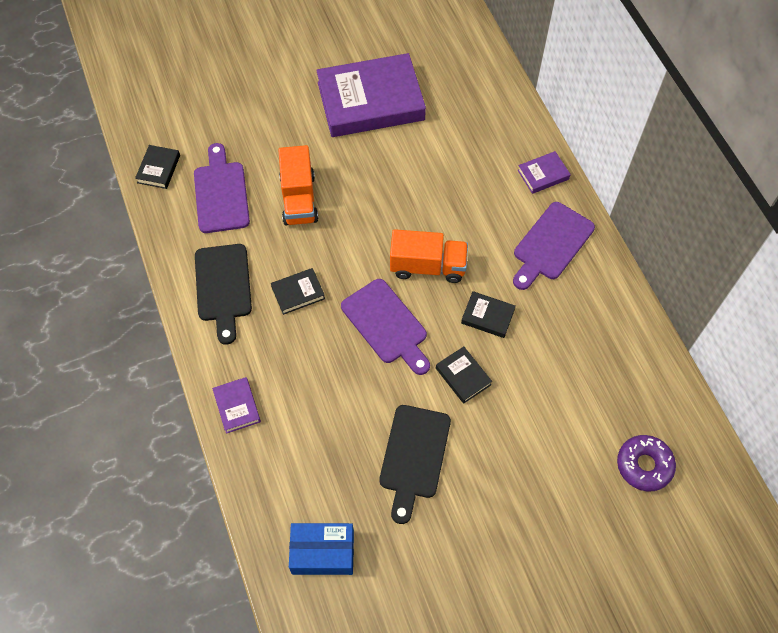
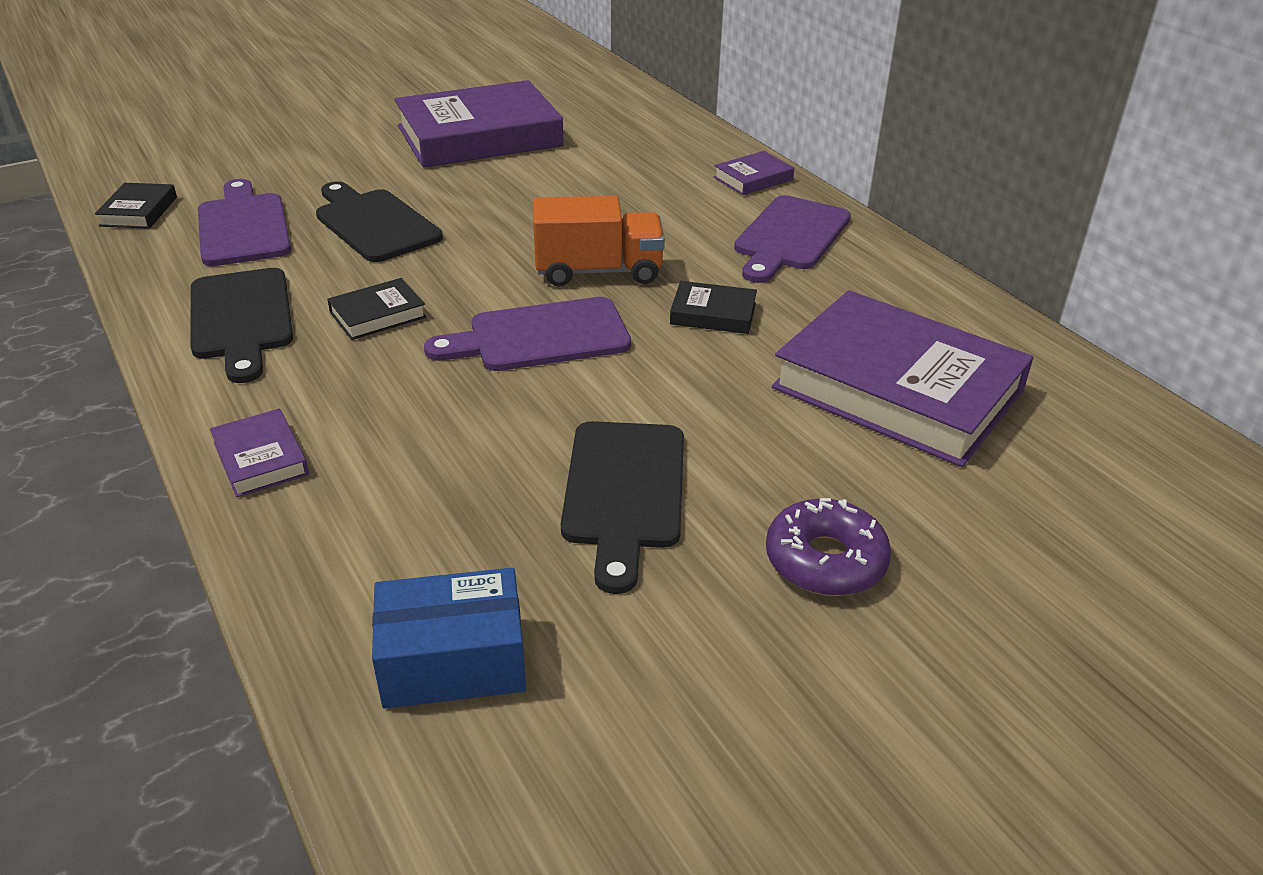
camera: 10 degrees left, 25 degrees down
(299, 199) = (374, 223): orange truck -> black cutting board
(386, 325) = (540, 336): purple cutting board -> purple cutting board turned 120 degrees clockwise
(463, 376) = (691, 382): black book -> none
(575, 397) = (897, 389): none -> purple book
(644, 465) = (1060, 460): purple donut -> purple donut (825, 560)

